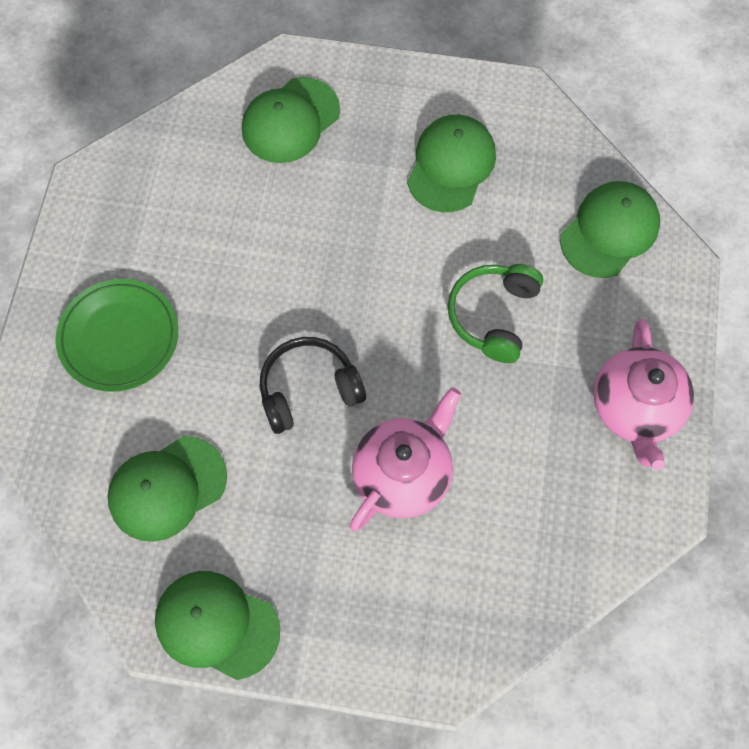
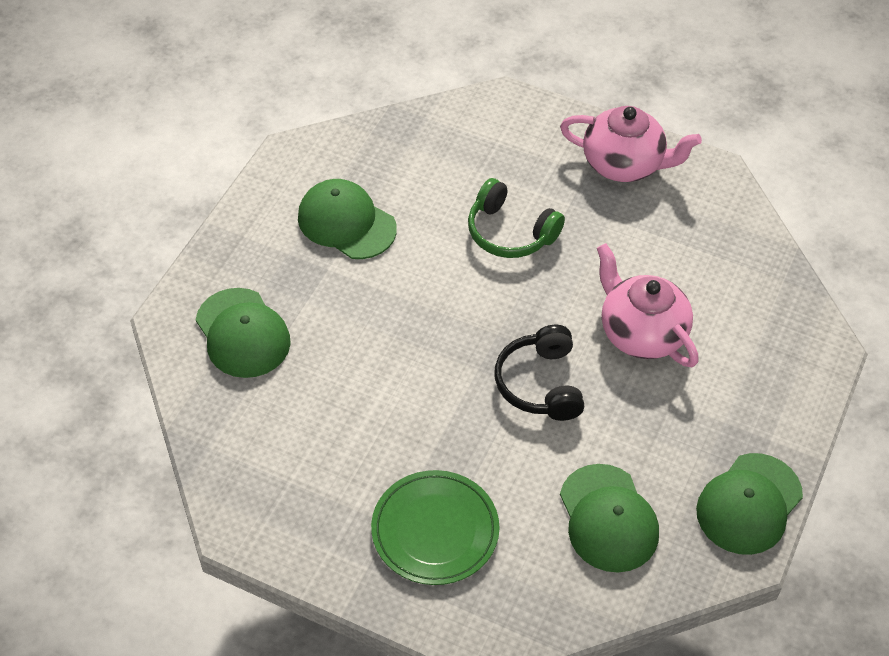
camera: 75 degrees left, 15 degrees down
(609, 231) = (456, 134): green cap -> none

